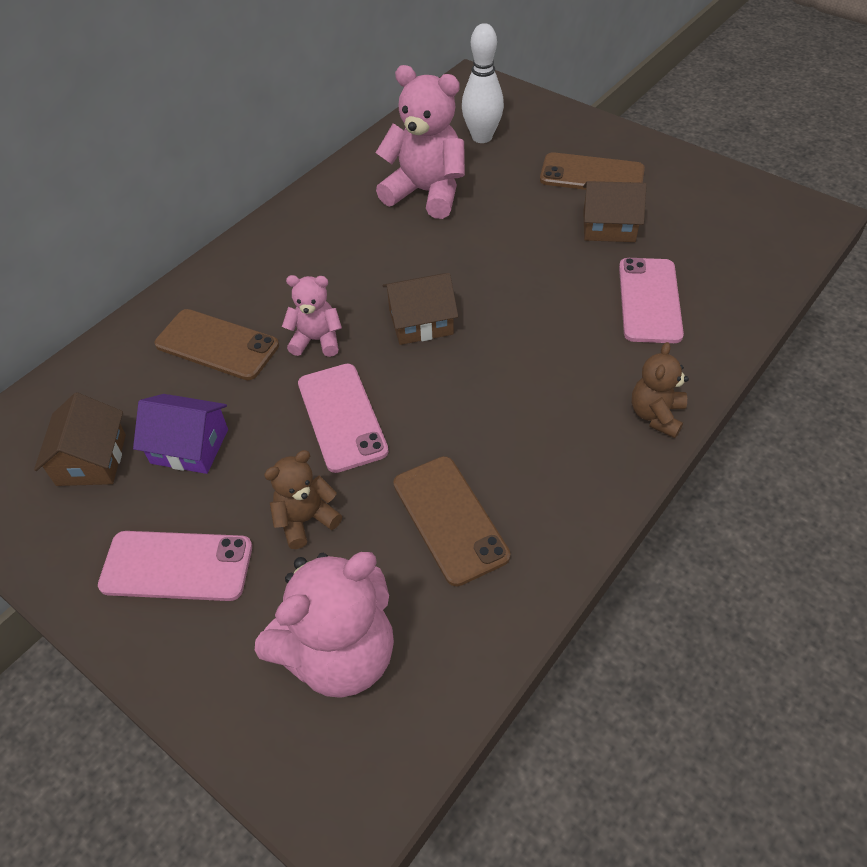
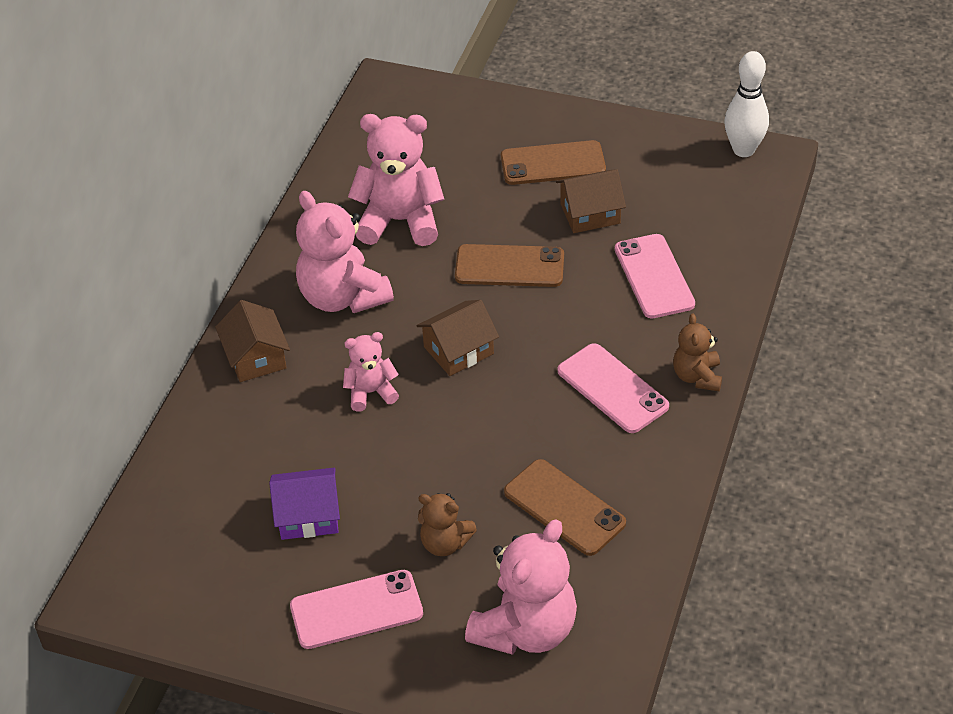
camera: 20 degrees left, 5 degrees down
(91, 460) = (225, 552): brown house -> brown house (256, 357)
(217, 345) = (279, 422): brown phone -> brown phone (509, 266)
(306, 519) = (445, 543): brown teddy bear -> brown teddy bear turned 105 degrees counterclockwise
(339, 246) = (343, 297): none -> pink teddy bear
(342, 417) = (431, 453): pink phone -> pink phone (612, 388)
(482, 137) = (426, 147): white bowling pin -> white bowling pin (743, 150)

